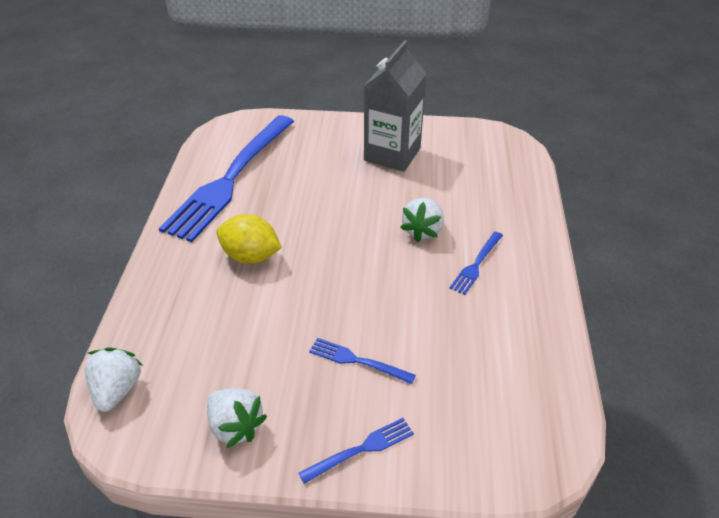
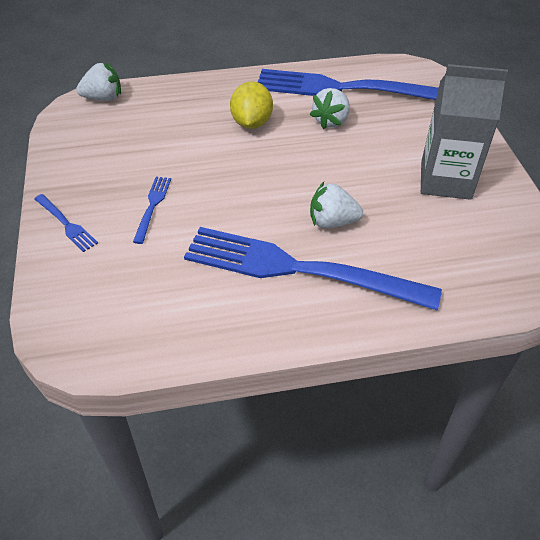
camera: 75 degrees right, 5 degrees up
(235, 426) = (80, 156): white strawberry -> white strawberry (331, 121)
(476, 265) = (298, 269): blue fork -> blue fork, size x2.46

